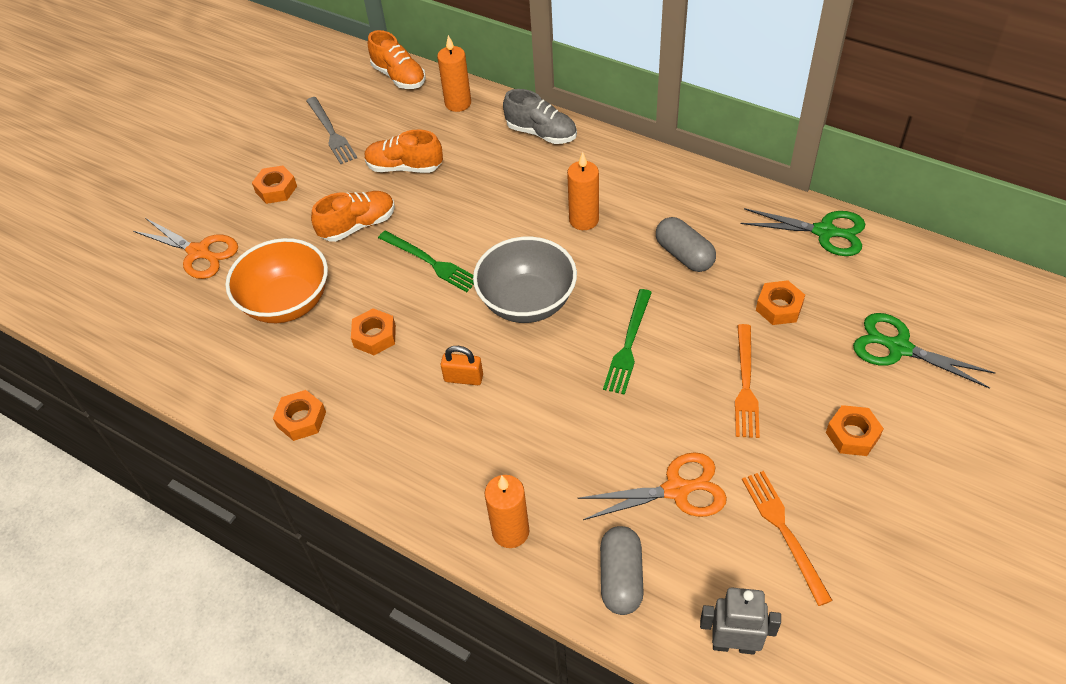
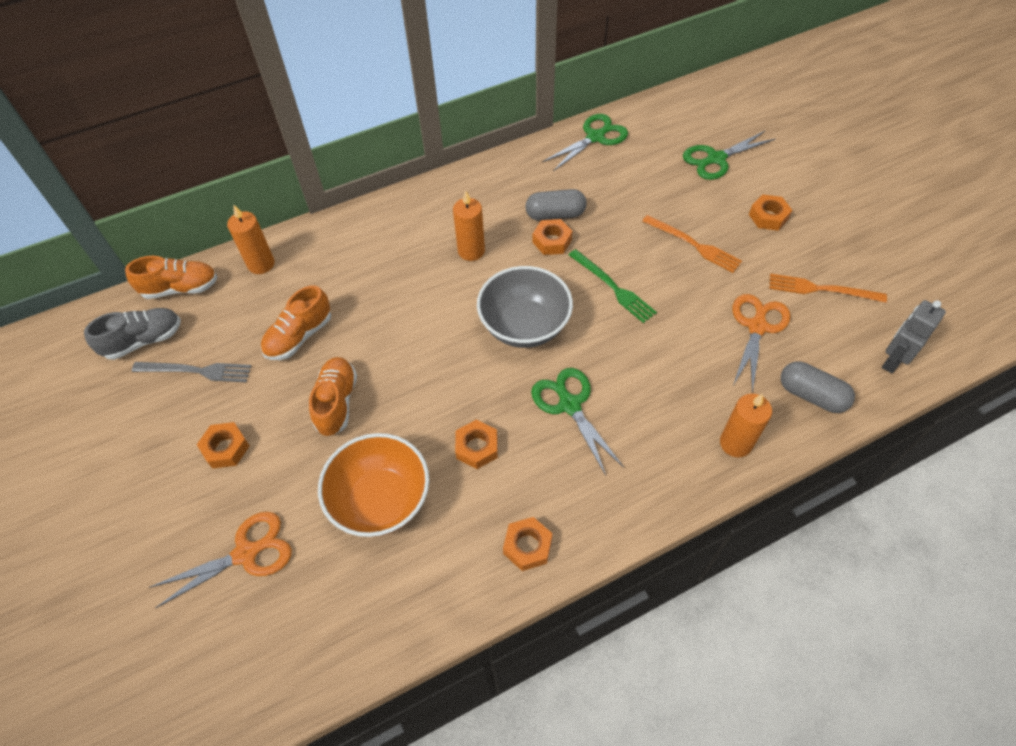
camera: 60 degrees left, 5 degrees up
(430, 262) = (428, 369): green fork -> none
(463, 378) = (569, 404): orange padlock -> green scissors
(541, 133) = (354, 229): grey shoe -> grey shoe (144, 340)
(779, 307) = (641, 193): orange nut -> orange nut (552, 241)

